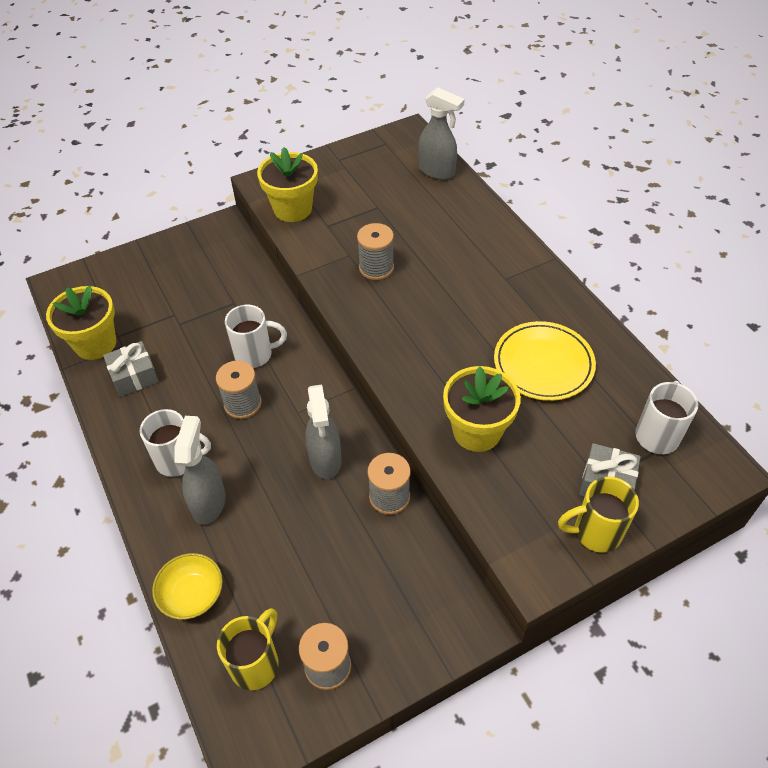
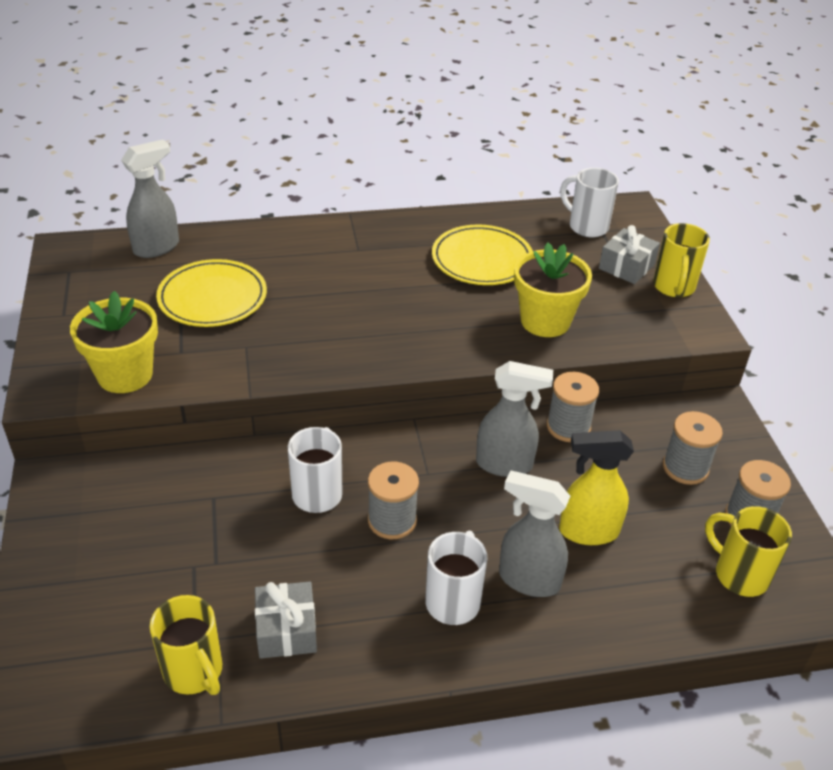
camera: 75 degrees left, 10 degrees down
(95, 343) = (194, 672): yellow flower pot -> yellow mug
(192, 594) = (648, 617): yellow bowl -> none
(270, 534) = (587, 531): none -> yellow spray bottle
(376, 268) = (282, 330): grey spool -> grey spool (685, 468)
(394, 219) = (212, 298): none -> yellow plate

